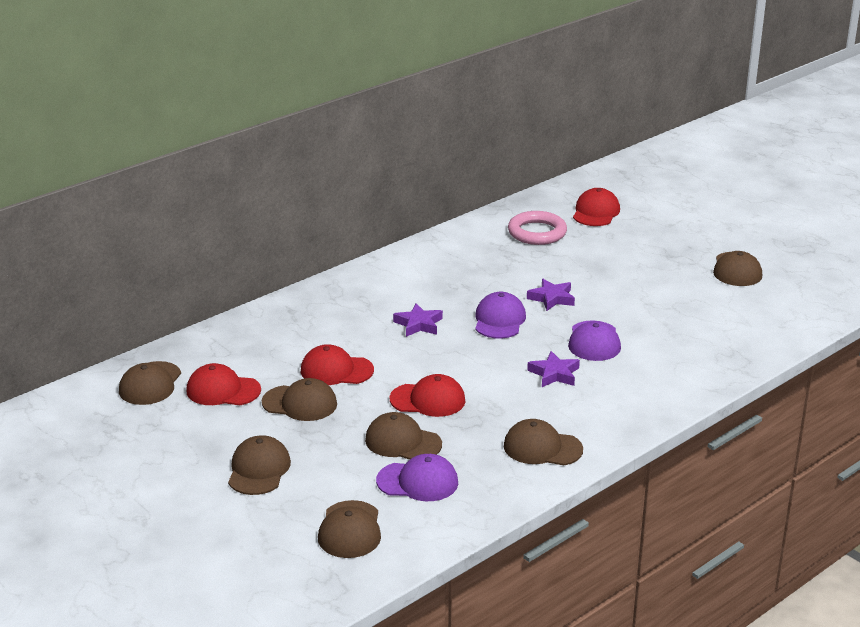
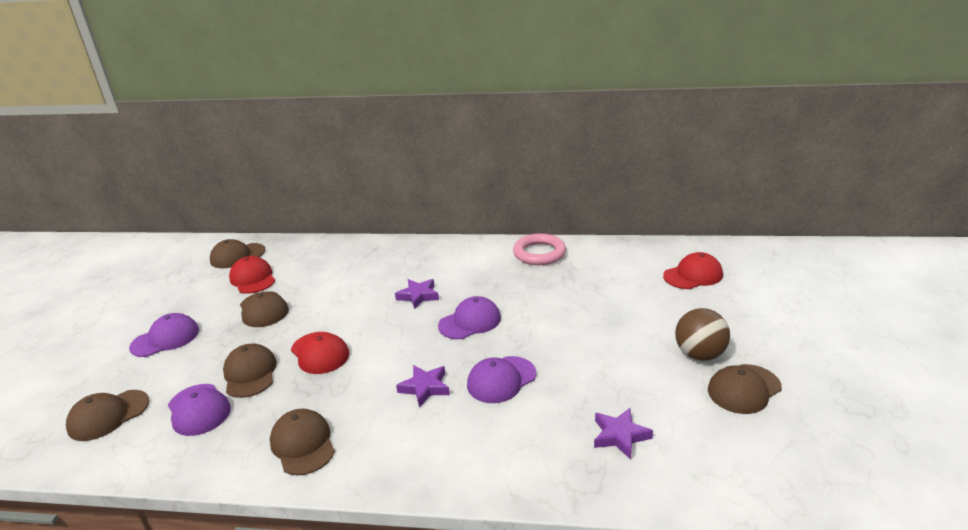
camera: 50 degrees right, 0 degrees up
(259, 470) = (165, 339): brown cap -> purple cap
(336, 370) = (319, 300): red cap -> none
(537, 232) = (617, 270): pink ring -> pink ring (539, 253)
(551, 298) = (535, 325): purple star -> purple star (620, 436)
(683, 263) = (699, 354): none -> brown ball

